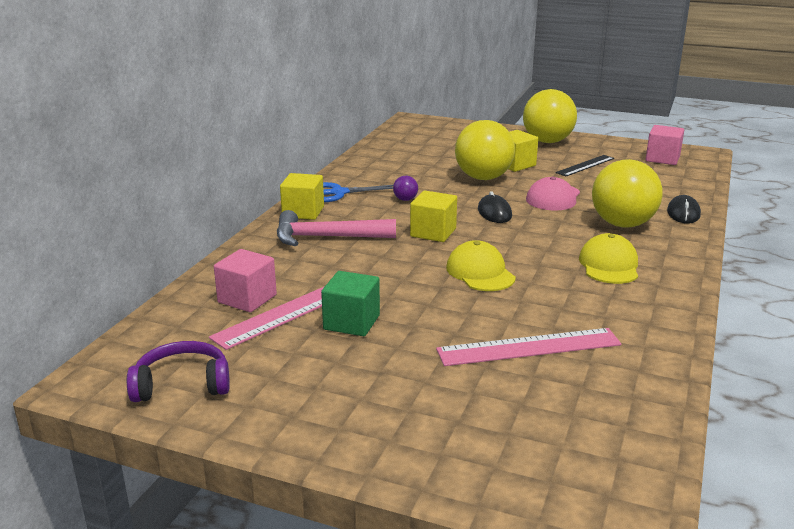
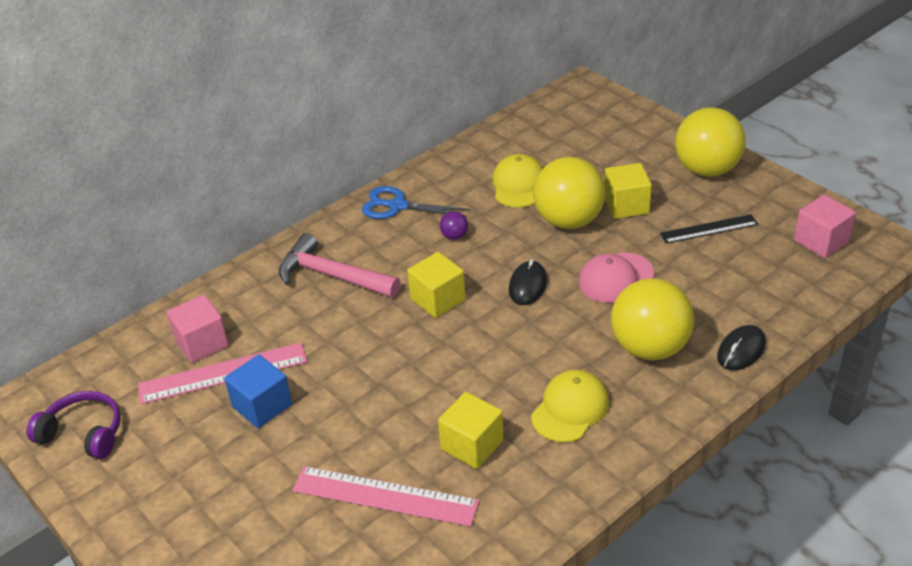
camera: 30 degrees right, 15 degrees up
(303, 212) = (340, 228): yellow cube -> yellow cube (472, 445)
(351, 322) = (262, 406): green cube -> blue cube
(480, 272) = (431, 376): yellow cap -> yellow cap (518, 185)

